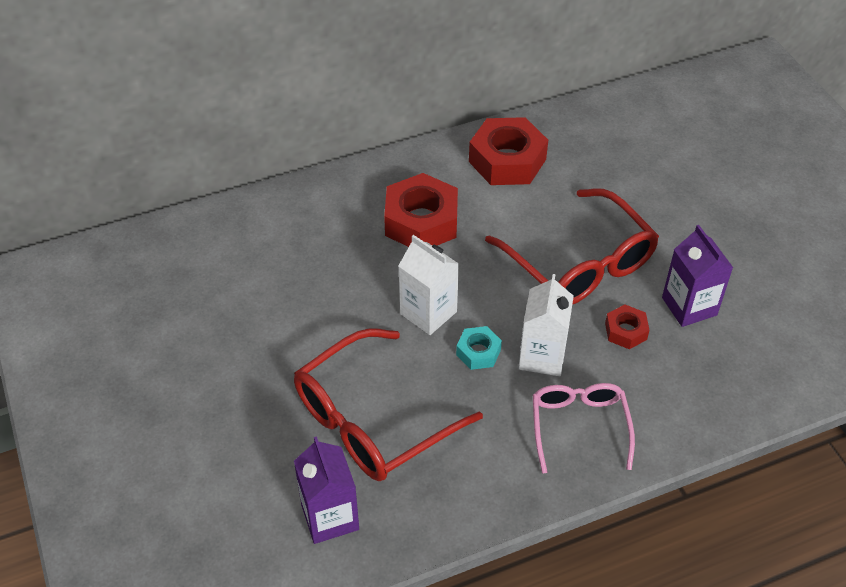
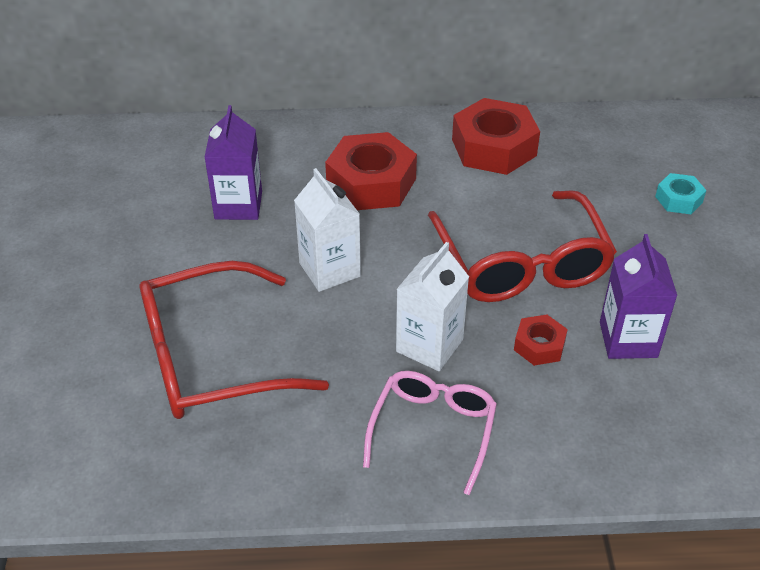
camera: 20 degrees right, 5 degrees down
(330, 517) = (110, 441): purple carton -> purple carton (238, 205)
(478, 352) = (361, 322): turquoise nut -> turquoise nut (678, 199)

